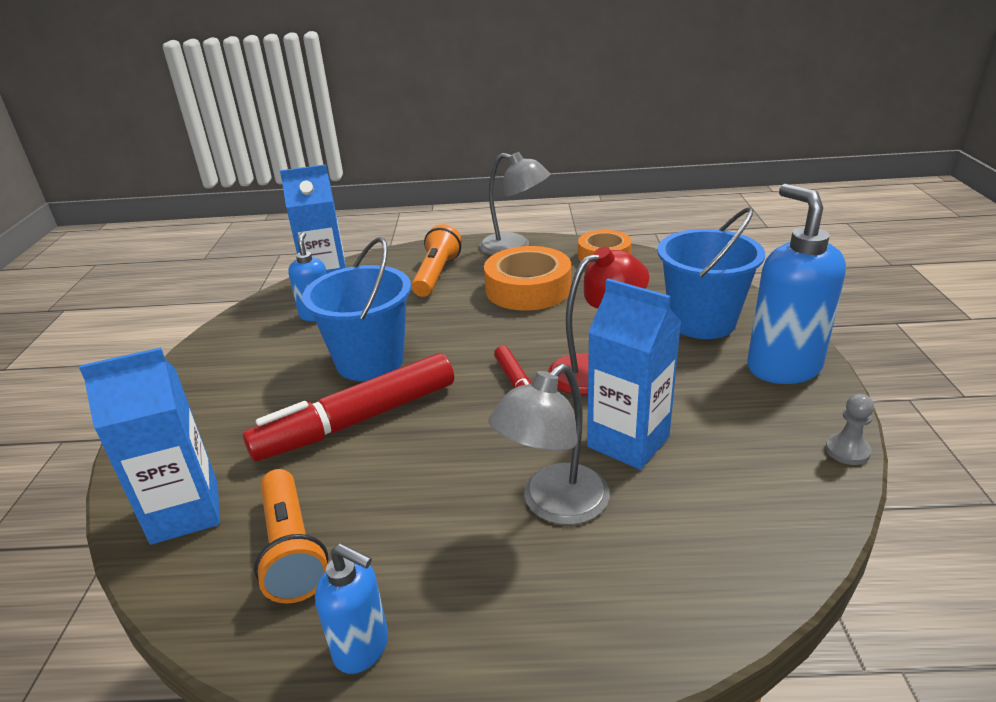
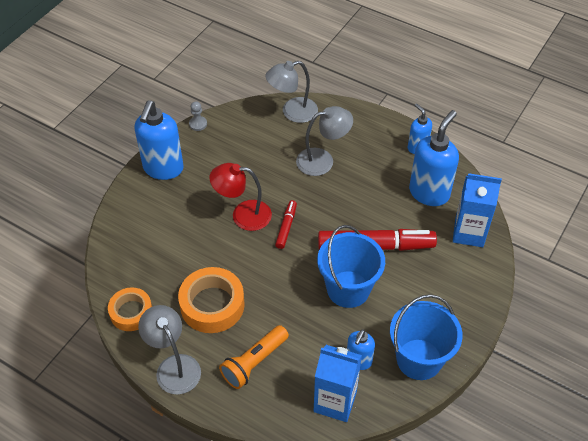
camera: 150 degrees left, 20 degrees up
(291, 549) = (429, 193): orange flashlight -> blue soap dispenser
(628, 442) = (270, 170): blue carton -> none
(702, 321) = (156, 216): blue bucket -> blue bucket (419, 359)
(721, 575) = (292, 112): none -> grey lamp

